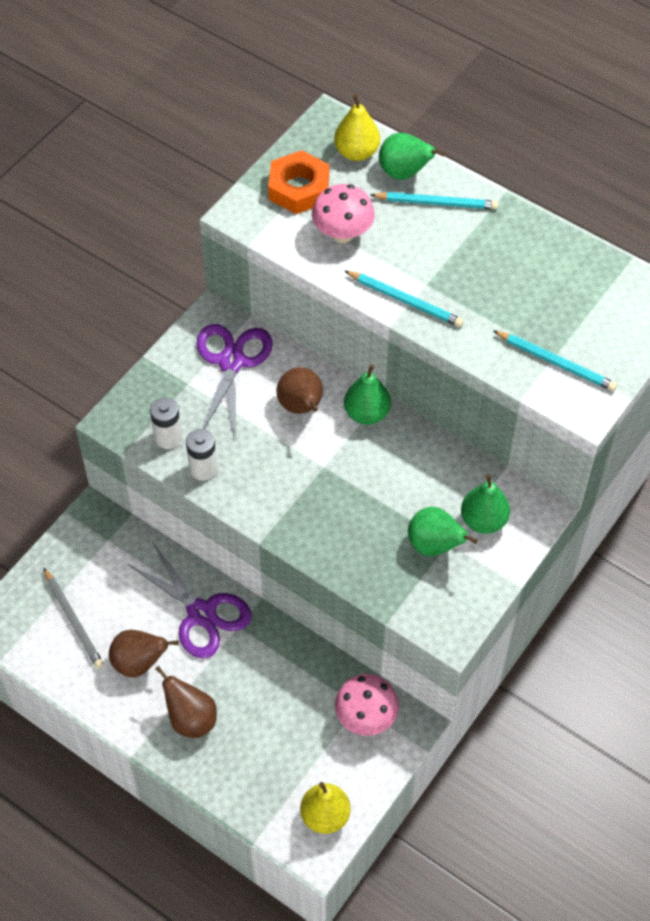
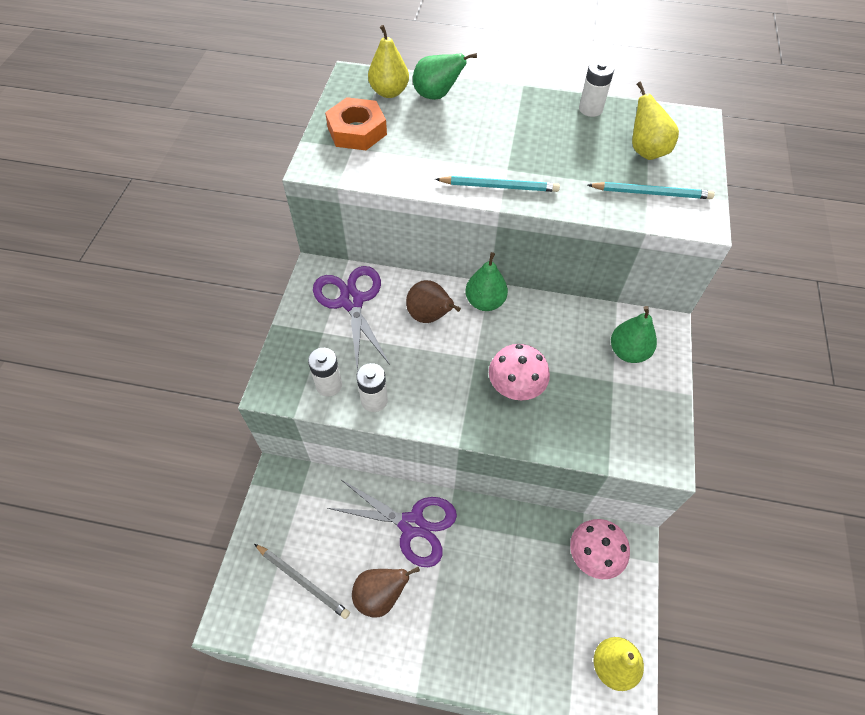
camera: 25 degrees left, 0 degrees up
(191, 719) = (451, 628): brown pear -> none
(342, 233) = (414, 152): pink mushroom -> pink mushroom (515, 387)
(434, 545) = (604, 388): green pear -> none
(436, 203) = (476, 108): turquoise pencil -> none
(560, 245) = (590, 109): none -> white battery
(584, 315) = (646, 151): none -> yellow pear

